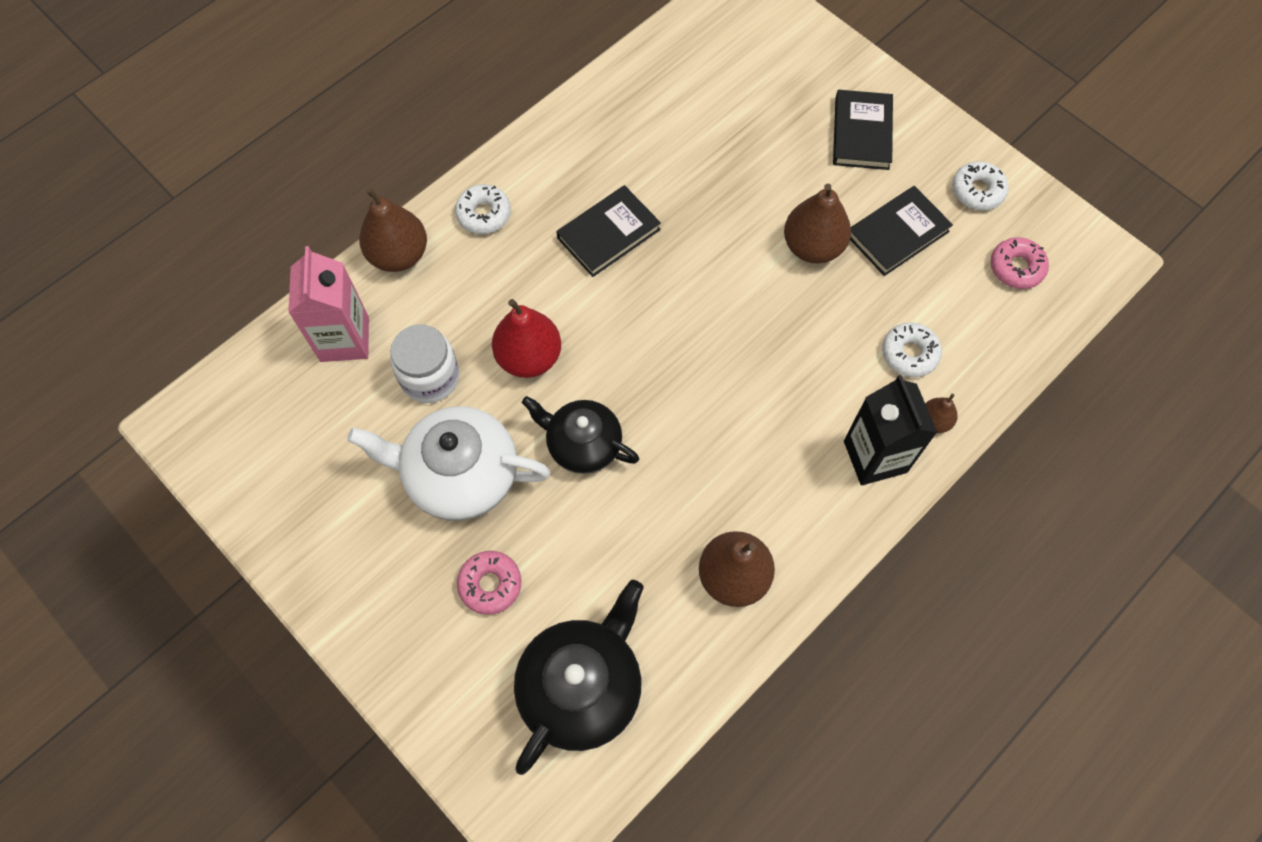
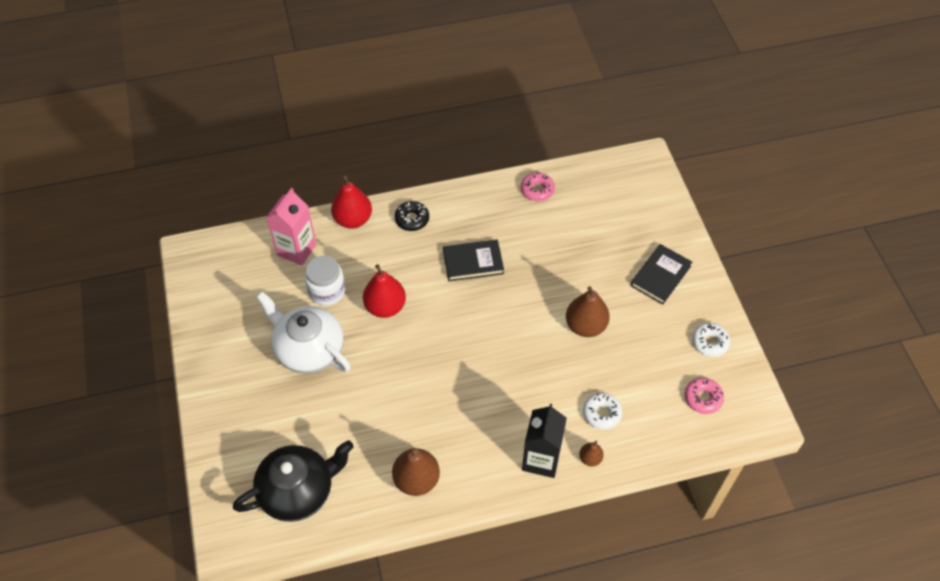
camera: 30 degrees right, 10 degrees down
(399, 255) = (353, 219): brown pear -> red pear
(484, 214) = (412, 219): white donut -> black donut
(490, 584) = (287, 413): pink donut -> pink donut (537, 190)
(582, 444) = (383, 367): black teapot -> none
(897, 234) = (642, 343): black book -> none

